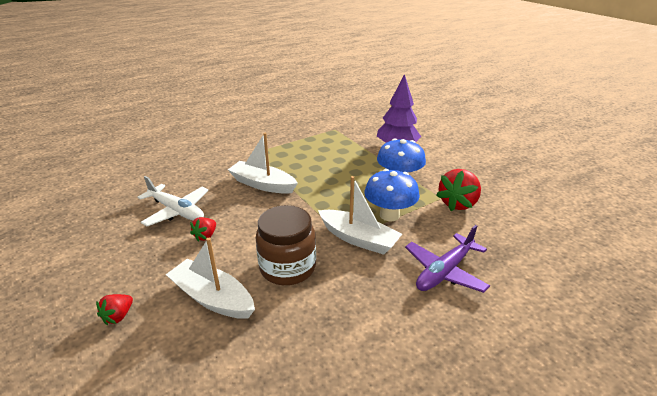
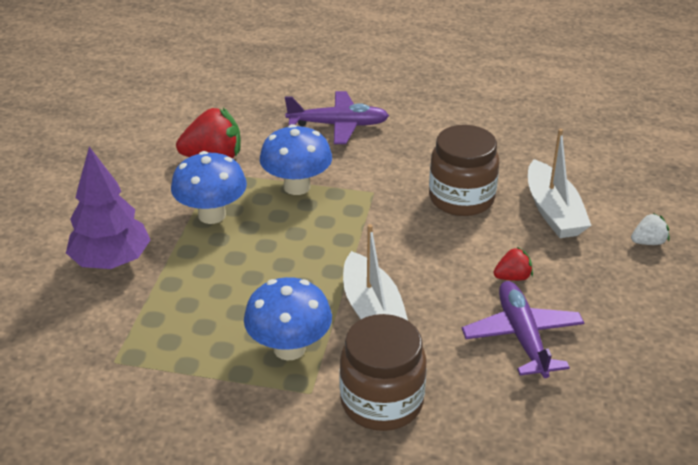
camera: 135 degrees left, 5 degrees up
(118, 316) = (648, 242): red strawberry -> white strawberry
(177, 211) = (522, 336): white plane -> purple plane
(221, 162) = (381, 402): none -> brown jar
(280, 158) = (289, 348): none -> blue mushroom
(358, 239) = (363, 184): white boat -> none

